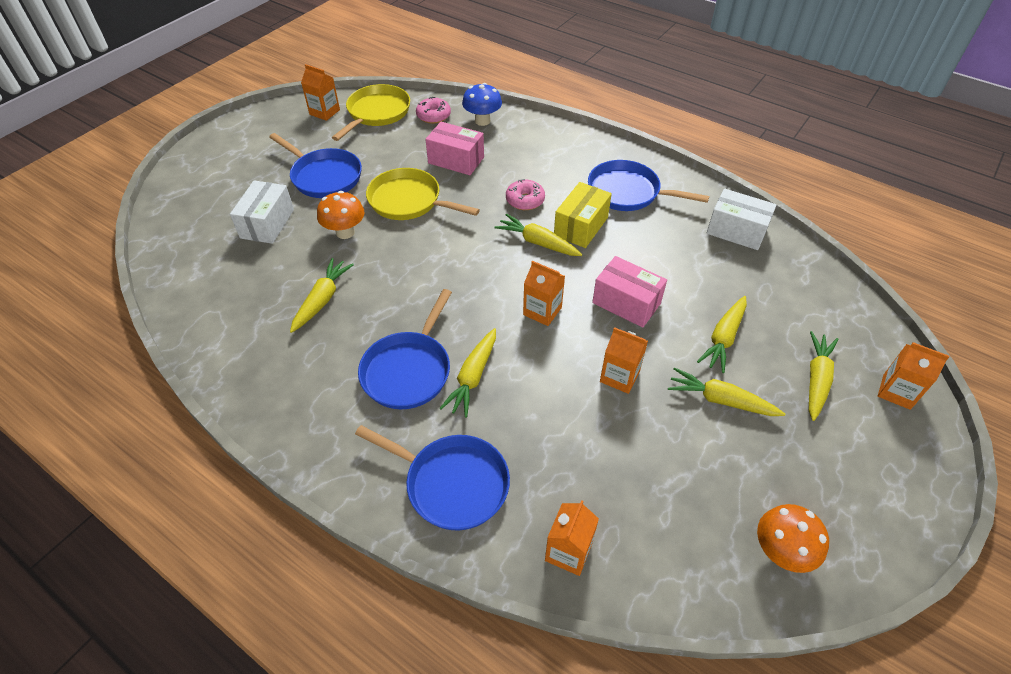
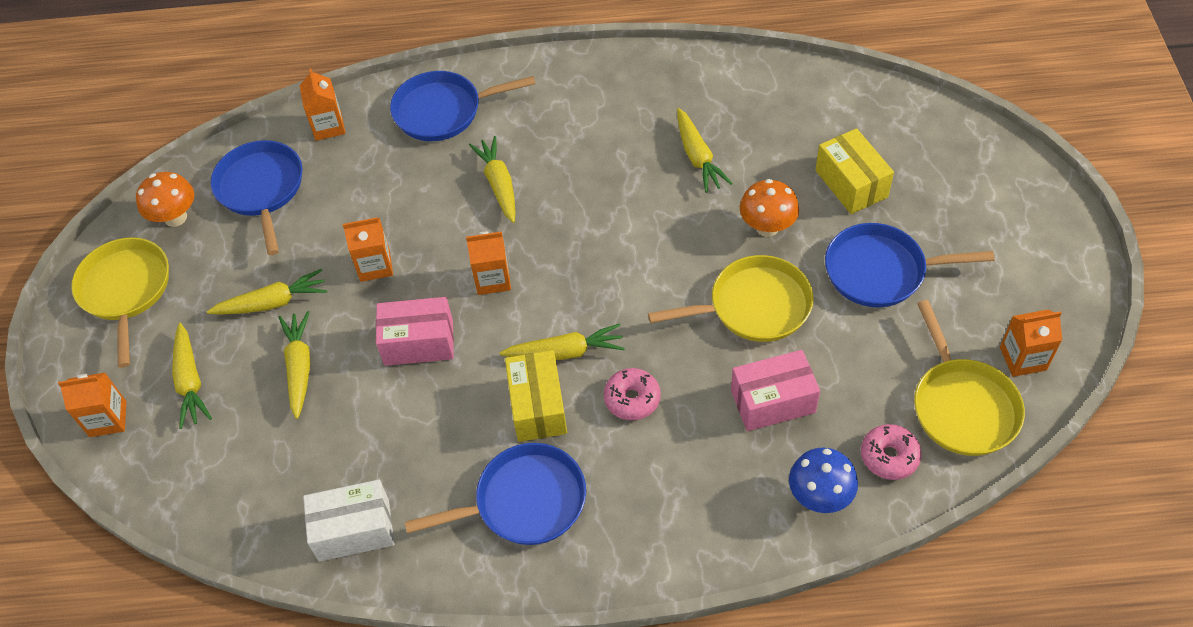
camera: 145 degrees right, 5 degrees up
(267, 224) = (851, 184): white box -> yellow box
(408, 370) = (556, 155): blue pan -> blue pan (261, 189)
(856, 500) = (126, 290): none -> yellow pan

